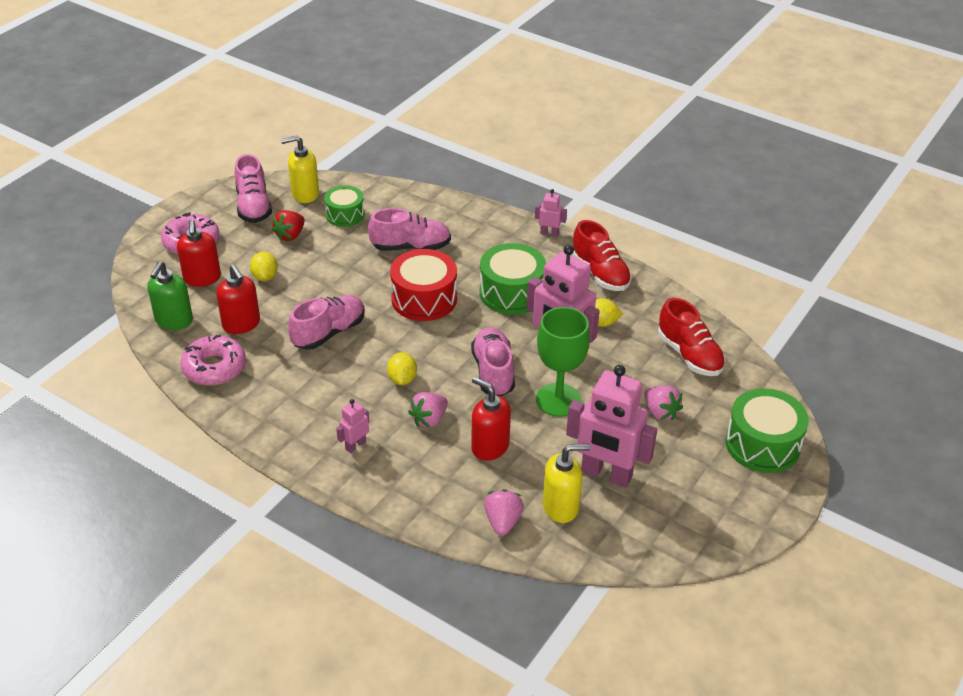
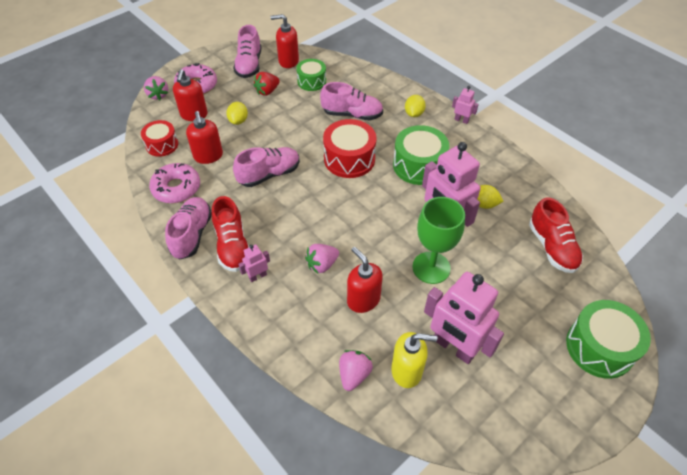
camera: 15 degrees right, 10 degrees up
(174, 321) = (162, 145): green soap dispenser -> red drum
(305, 194) = (288, 61): yellow soap dispenser -> red soap dispenser
(402, 379) = (312, 224): yellow lemon -> yellow lemon (414, 114)
(493, 372) = (385, 232): pink shoe -> pink shoe (192, 234)
(600, 274) = (494, 161): red shoe -> red shoe (232, 246)
(660, 412) = (515, 297): pink strawberry -> pink strawberry (158, 95)

